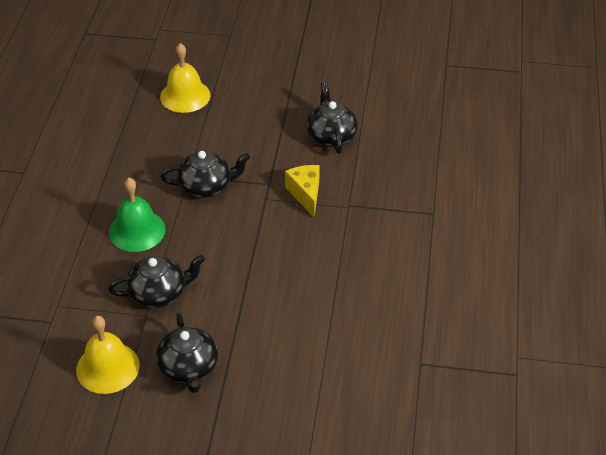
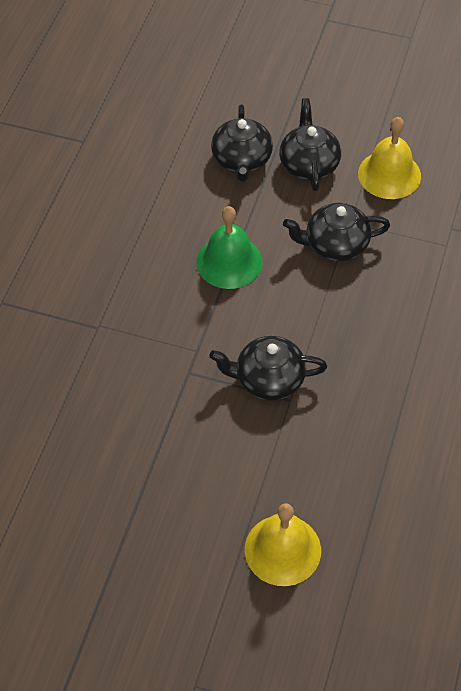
camera: 170 degrees left, 10 degrees up
(137, 230) = (358, 326): green bell -> green bell (229, 262)
(305, 194) = (145, 350): yellow cheese -> none
(331, 136) = (88, 440): black teapot -> black teapot (242, 160)

